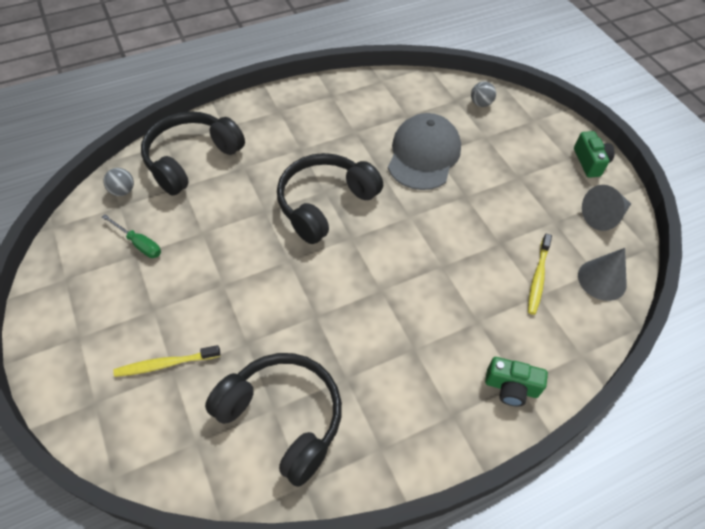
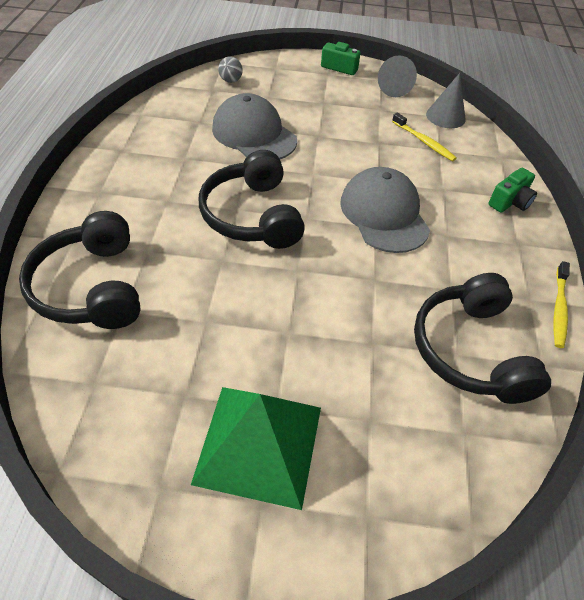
camera: 60 degrees left, 5 degrees down
(119, 313) = (259, 444): none -> green pyramid
(123, 191) = (73, 370): grey ball -> none
(139, 244) = (171, 385): green screwdriver -> none
(165, 364) = (356, 423): yellow toothbrush -> yellow toothbrush (559, 308)
(283, 417) = (470, 350): black headphones -> black headphones turned 75 degrees counterclockwise
(401, 289) = (384, 214): none -> grey cap

